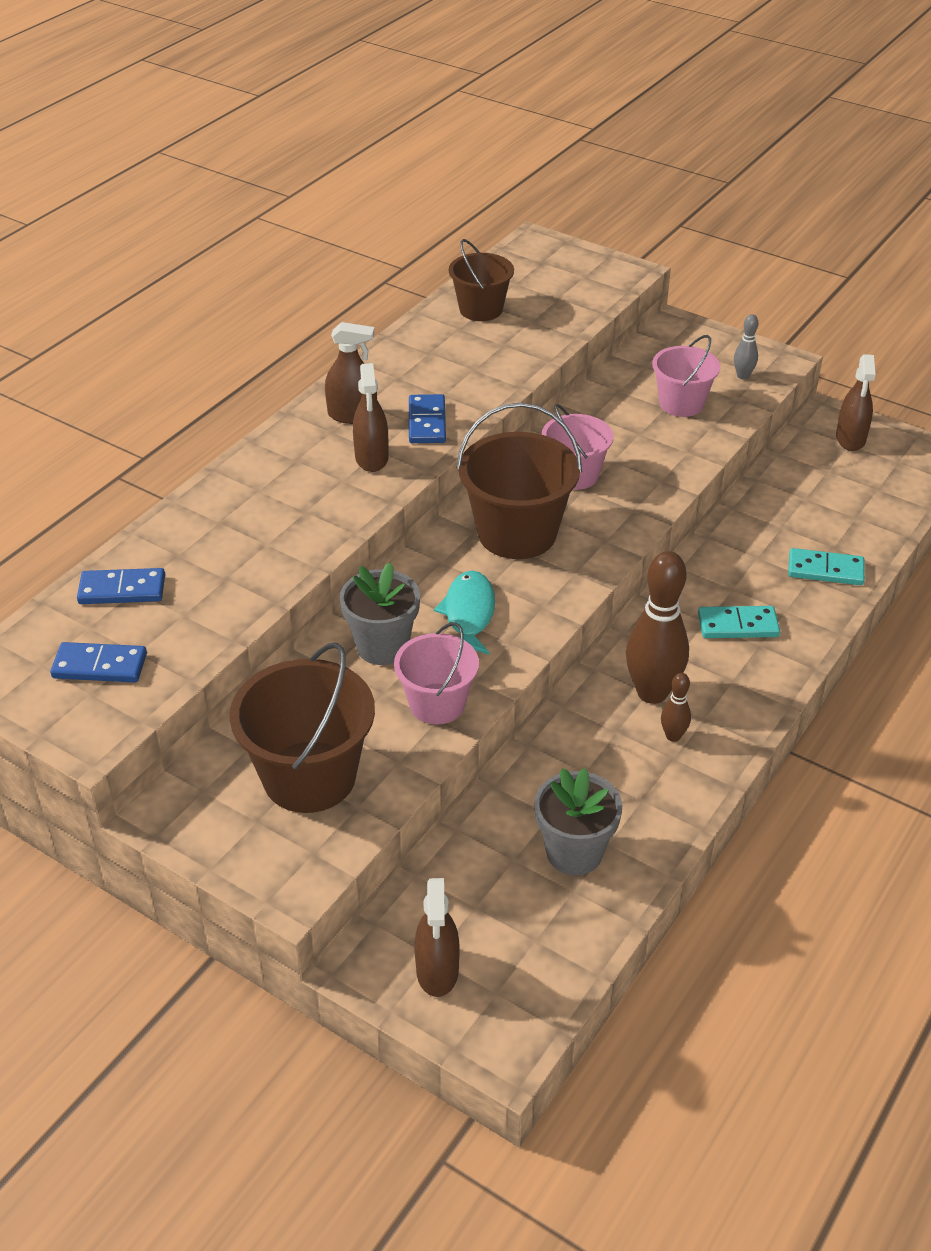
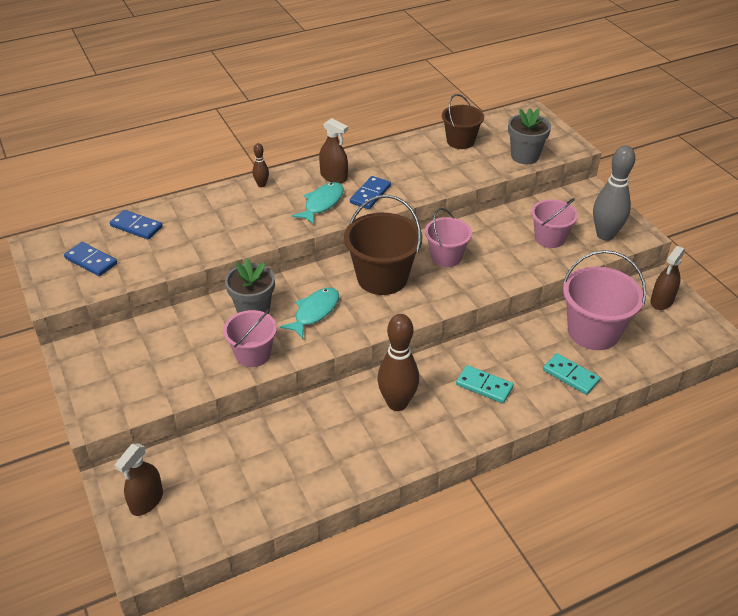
camera: 30 degrees right, 0 degrees up
(309, 777) = (155, 364): brown bucket -> none
(372, 458) = (322, 203): brown spray bottle -> turquoise fish
(574, 852) = (272, 473): grey flower pot -> grey flower pot (524, 156)
(673, 736) = (386, 434): brown bowling pin -> brown bowling pin (261, 185)
(743, 376) = (605, 235): grey bowling pin -> grey bowling pin, size x2.13
(806, 506) = (593, 332): none -> pink bucket

